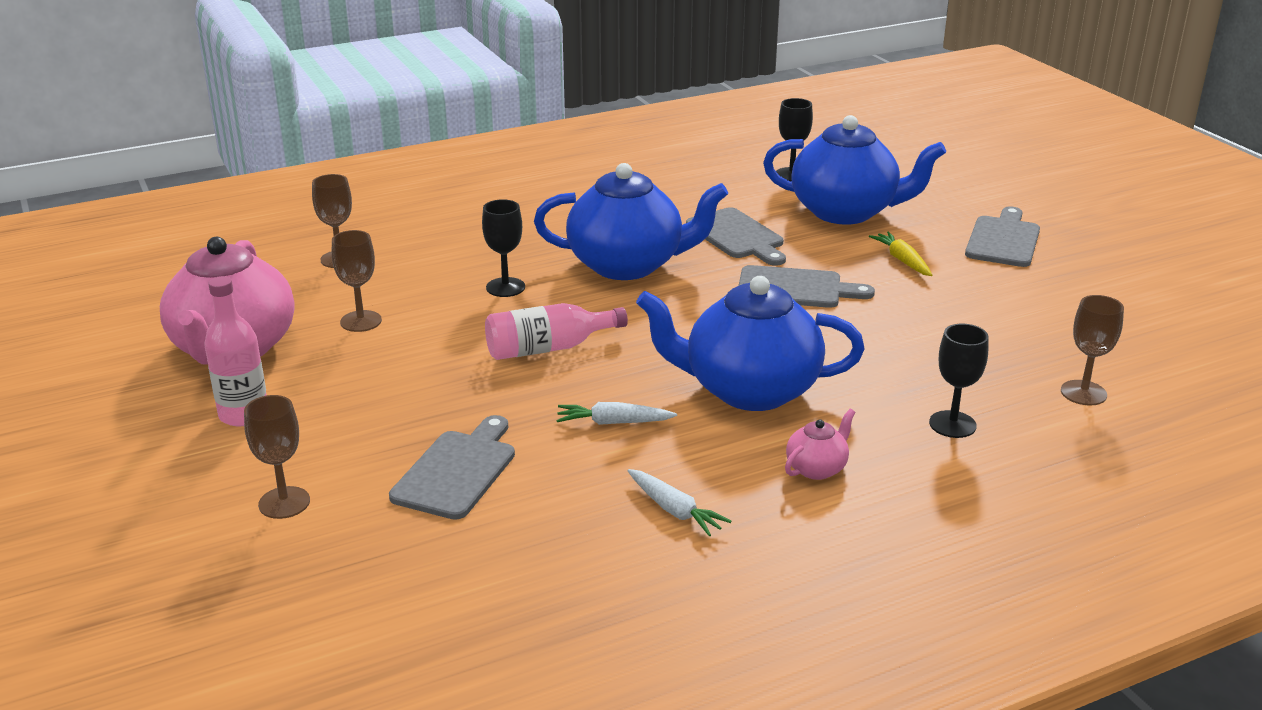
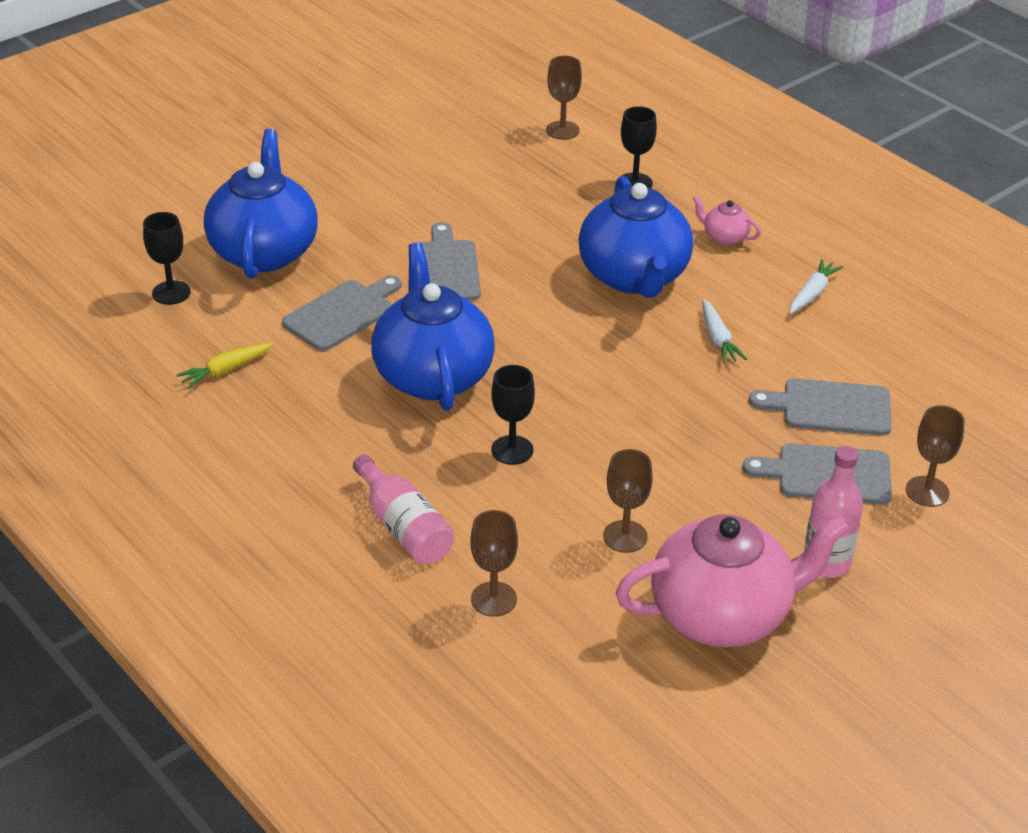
camera: 105 degrees left, 10 degrees up
(548, 348) = (619, 397): pink bottle -> pink bottle (404, 527)
(902, 260) = (366, 214): yellow carrot -> yellow carrot (225, 370)
(1003, 240) = (305, 162): grey cutting board -> grey cutting board (827, 474)

